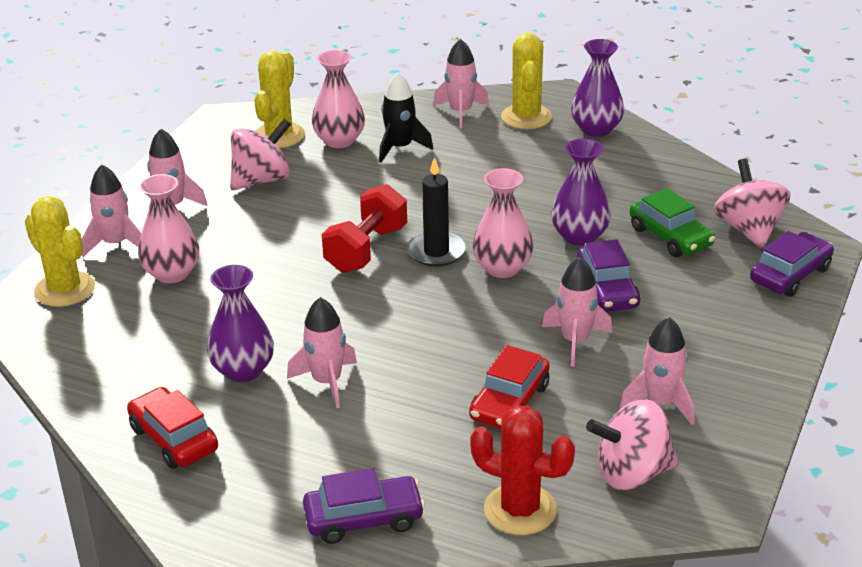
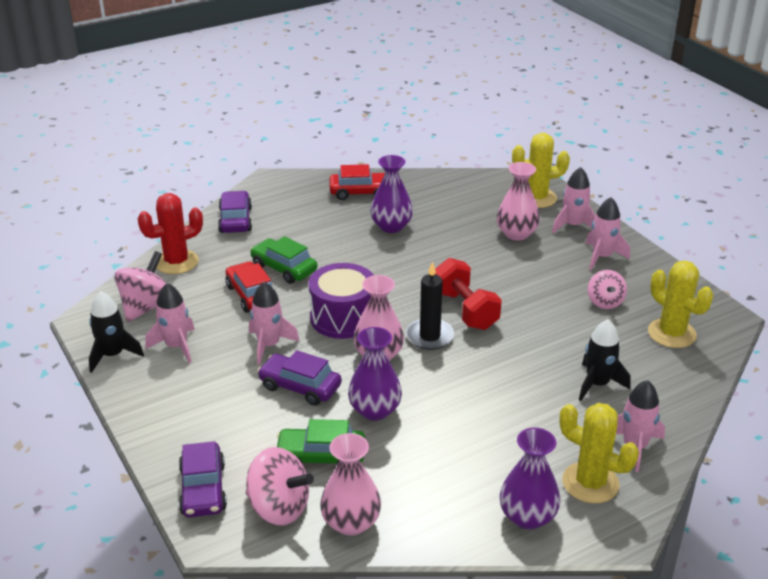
camera: 125 degrees right, 0 degrees up
(262, 180) = (605, 302): pink spinning top -> pink spinning top, size x0.65
(327, 382) = (347, 246): pink rocket -> none
(339, 140) = (638, 359): pink vase -> pink vase (351, 522)
(364, 519) = (235, 220): purple car -> purple car turned 150 degrees clockwise
(429, 408) = (284, 268): none -> green car
(471, 317) = (343, 318): none -> purple drum
(734, 440) = (113, 355): none -> black rocket

